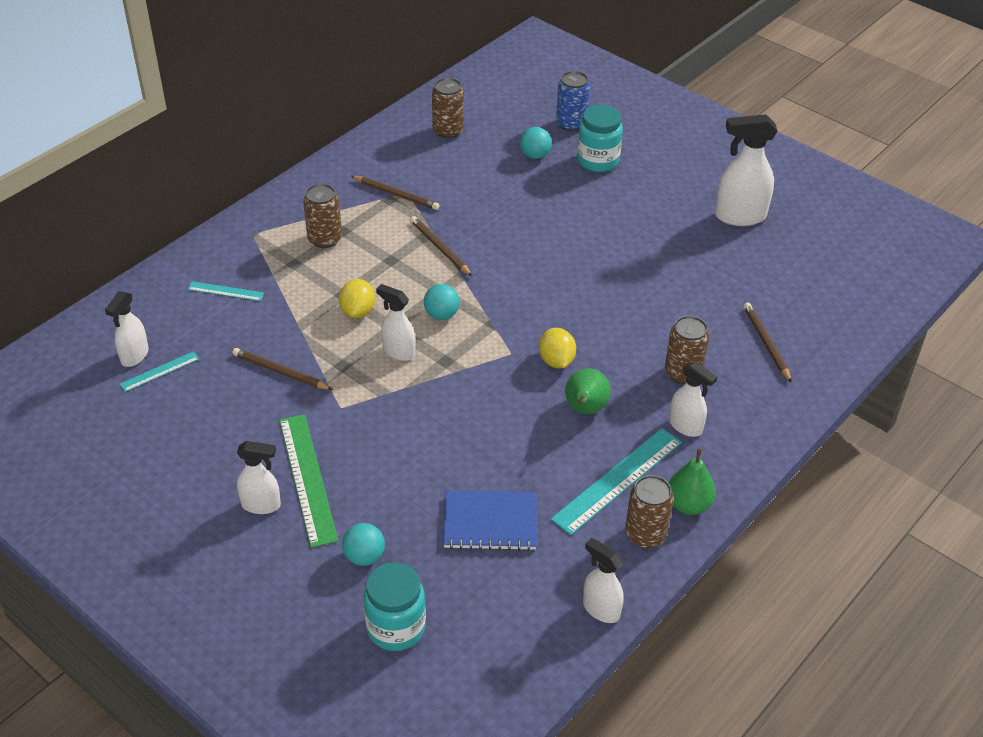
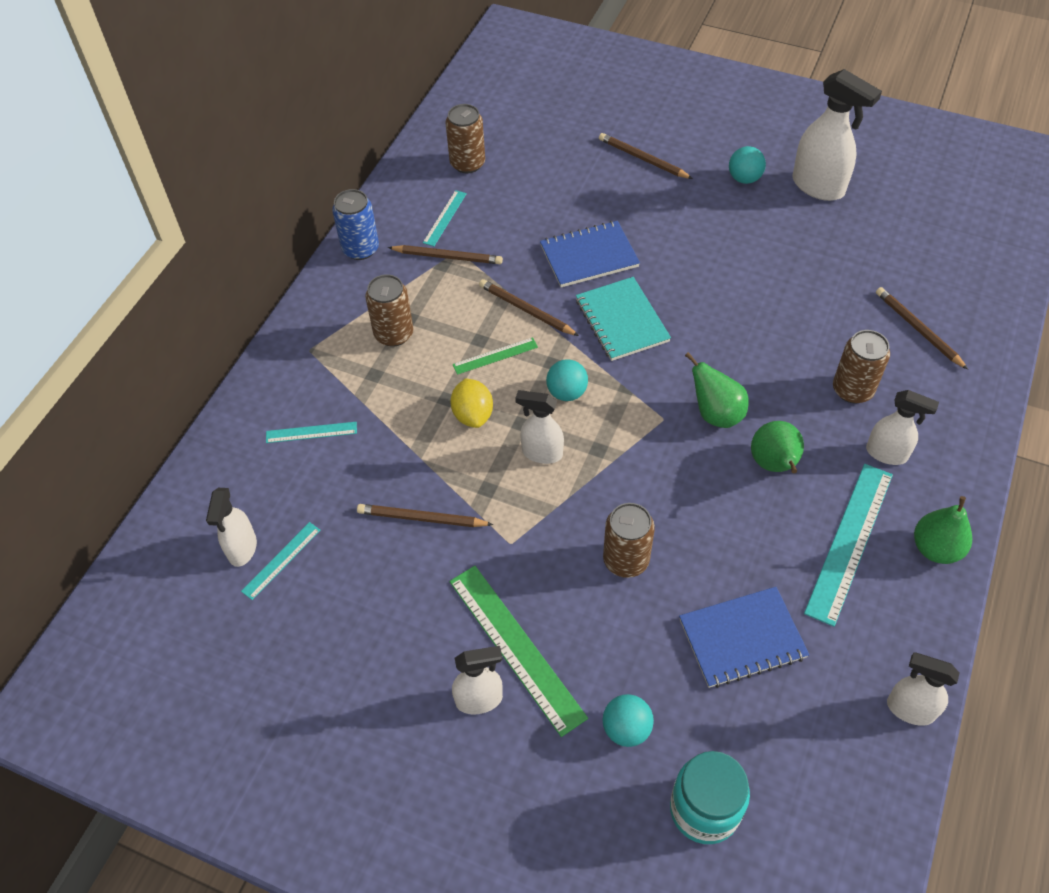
camera: 15 degrees left, 10 degrees up
(397, 274) = (495, 356): none -> green ruler
(408, 166) = (445, 218): none -> turquoise ruler
(512, 222) = (589, 256): none -> blue notebook
(515, 275) = (622, 320): none -> turquoise notebook
(535, 155) = (574, 169): turquoise ball -> turquoise ball (744, 178)
(556, 361) = (716, 414): yellow lemon -> green pear
(571, 123) = (594, 122): blue can -> blue can (360, 249)
(598, 160) = (643, 159): turquoise jar -> brown pencil
(645, 534) = (910, 600): brown can -> brown can (626, 560)
(739, 216) = (818, 187): white spray bottle -> white spray bottle turned 120 degrees counterclockwise

